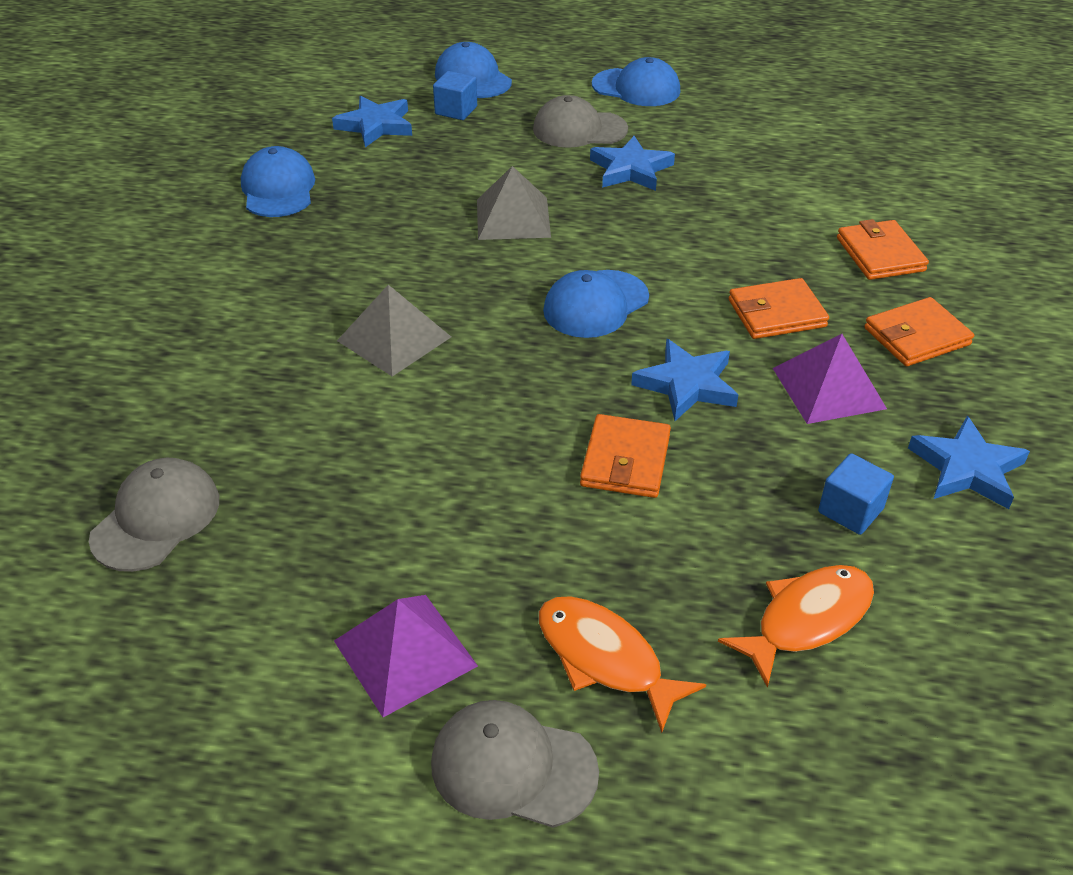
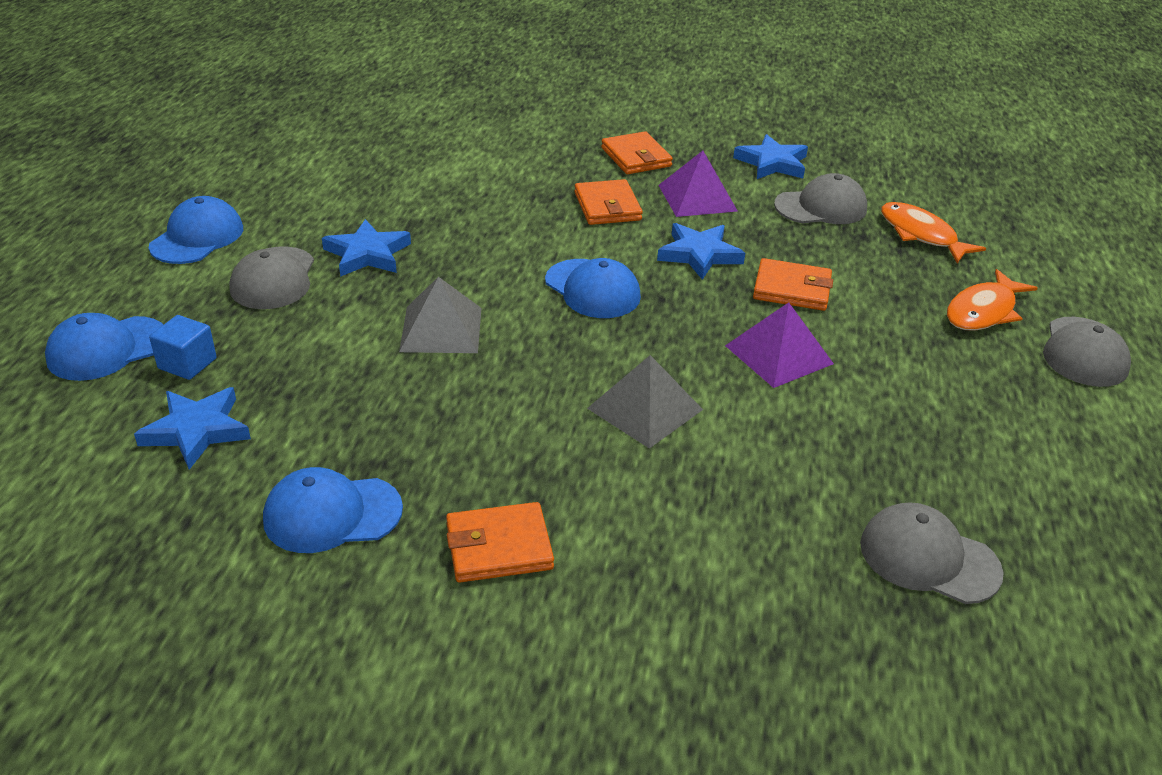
camera: 90 degrees left, 5 degrees down
(405, 653) = (1017, 398): purple pyramid -> purple pyramid (779, 354)
(850, 510) = (821, 207): blue cube -> grey cap
(880, 254) = (531, 155): orange wallet -> orange wallet (499, 547)

